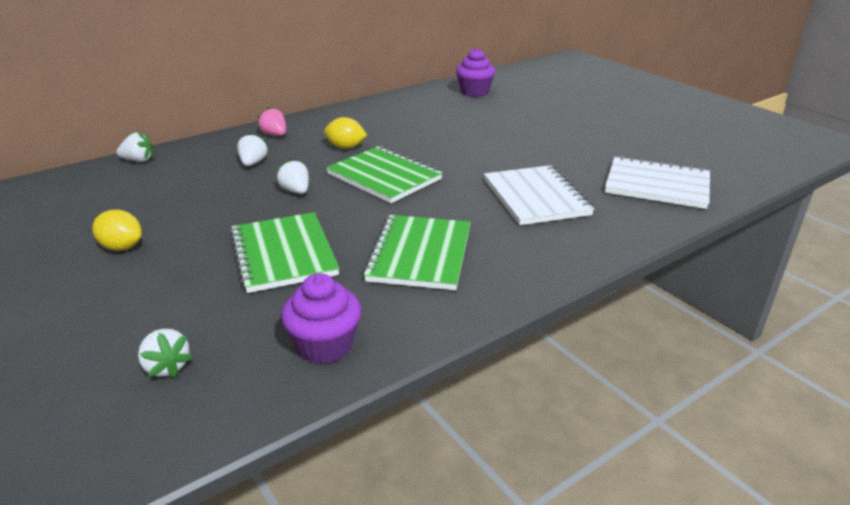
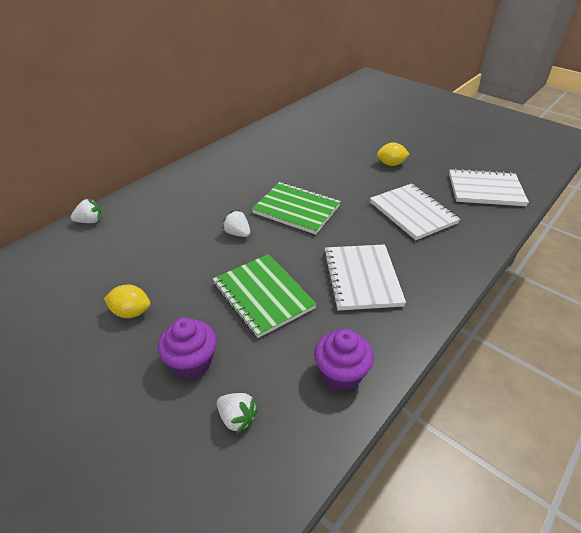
camera: 15 degrees left, 10 degrees up
(253, 163) = (187, 210): white strawberry -> none
(275, 135) = (188, 179): pink strawberry -> none
(346, 147) = (251, 184): yellow lemon -> yellow lemon (391, 164)
(420, 254) = (361, 278): green notebook -> white notebook
(474, 92) = (318, 117): purple cupcake -> purple cupcake (191, 362)

